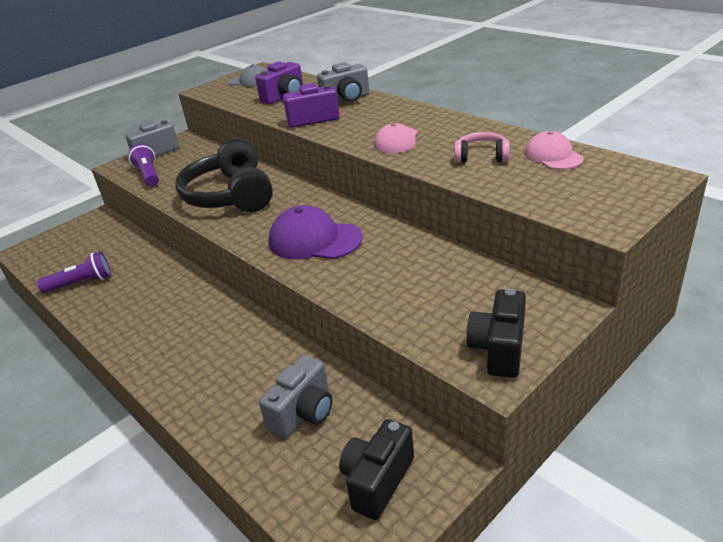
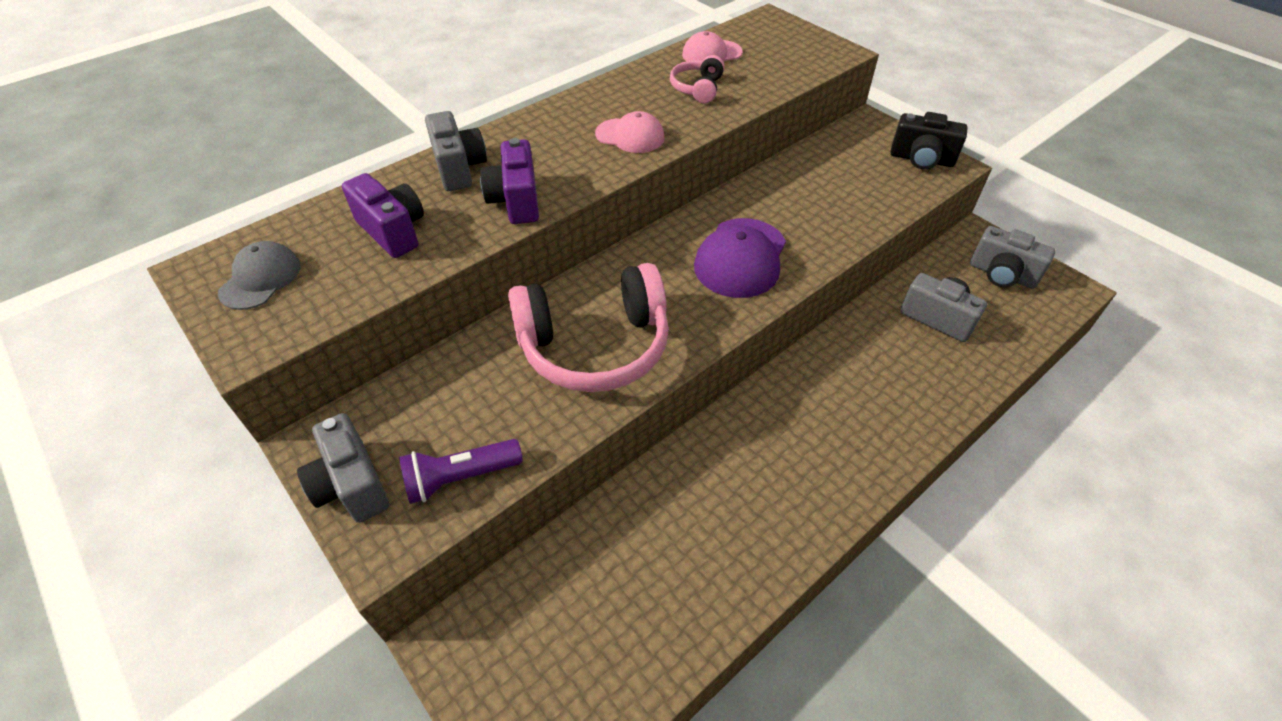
camera: 90 degrees left, 15 degrees up
(81, 283) = (684, 603): purple flashlight -> none
(230, 195) = (595, 346): black headphones -> pink headphones
(377, 481) = (1001, 275): black camera -> grey camera

